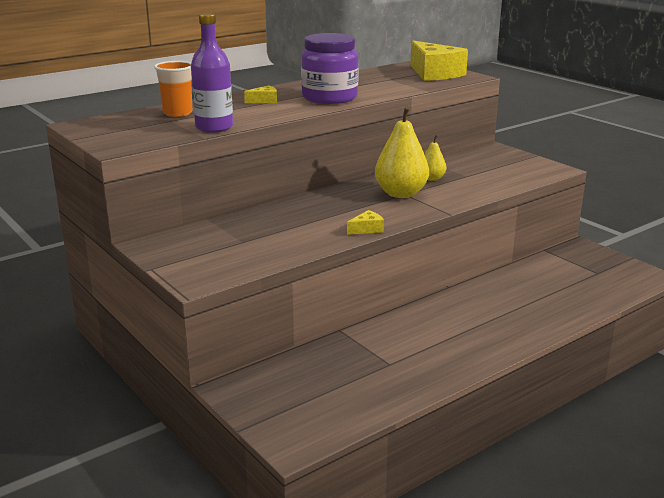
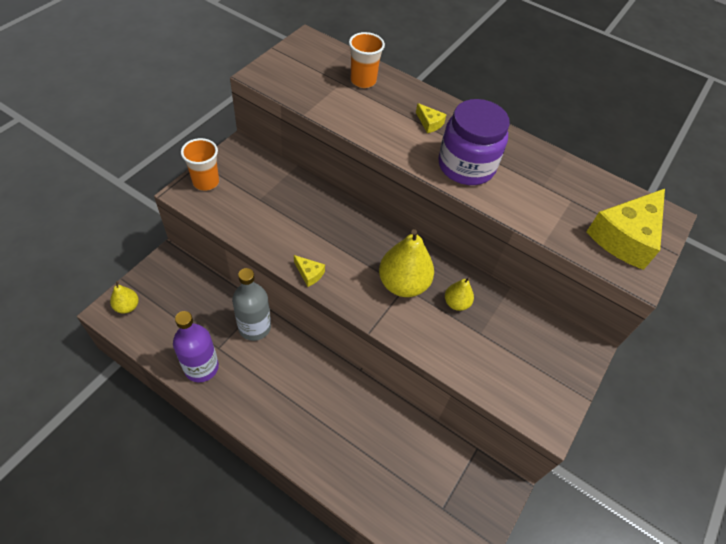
camera: 65 degrees right, 30 degrees up
(188, 267) = (206, 182): none -> orange cup
(214, 127) = (332, 112): purple bottle -> purple bottle (201, 367)
(292, 427) = (127, 306): none -> yellow pear
(371, 337) = (254, 327): none -> grey bottle

